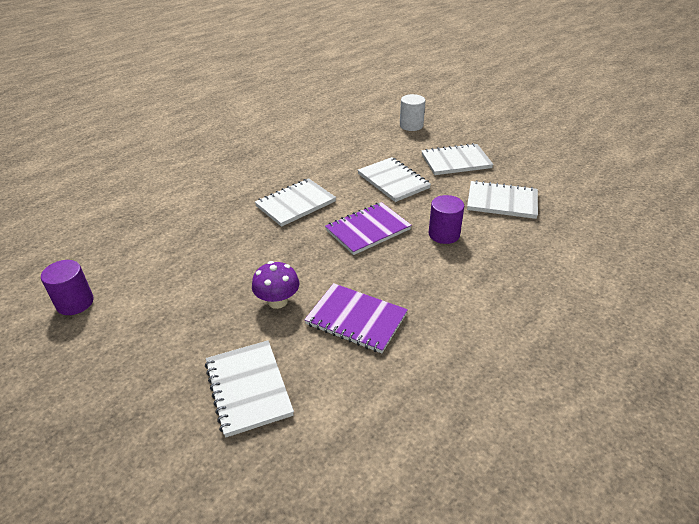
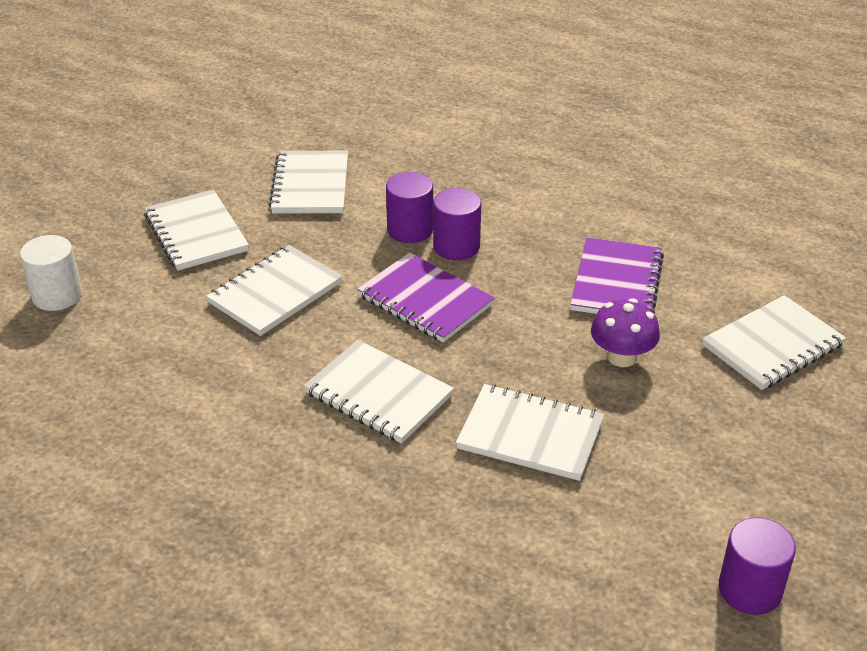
camera: 105 degrees left, 0 degrees up
(235, 249) = (530, 435): none -> white notebook
(420, 251) = (456, 246): none -> purple cylinder

